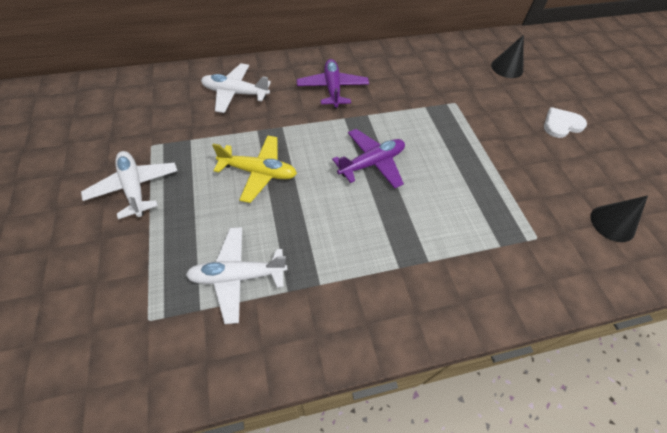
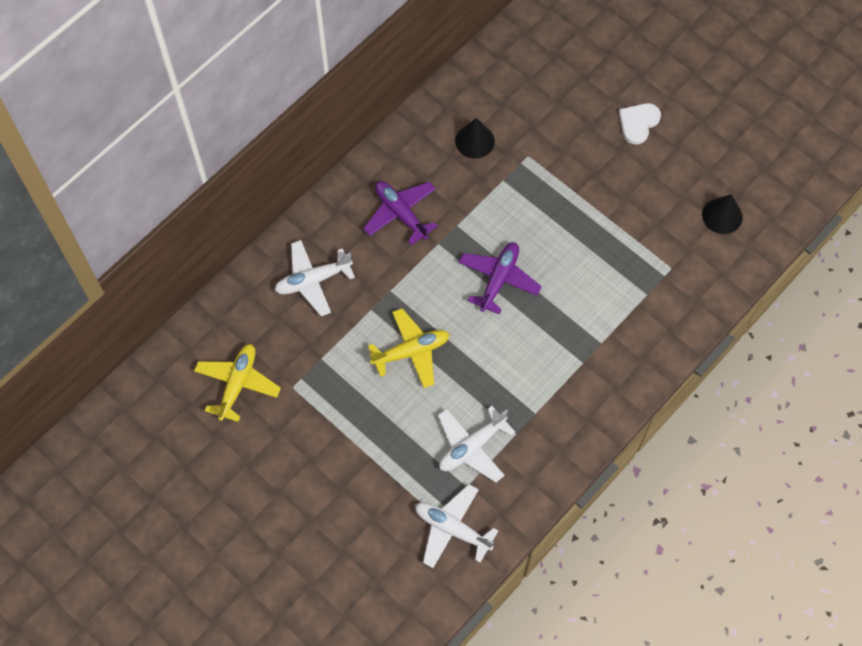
camera: 30 degrees left, 10 degrees up
(118, 122) = (237, 384): none -> yellow plane
(134, 188) = (322, 433): white plane -> white plane (452, 529)
(507, 68) = (551, 71): black cone -> black cone (474, 141)

